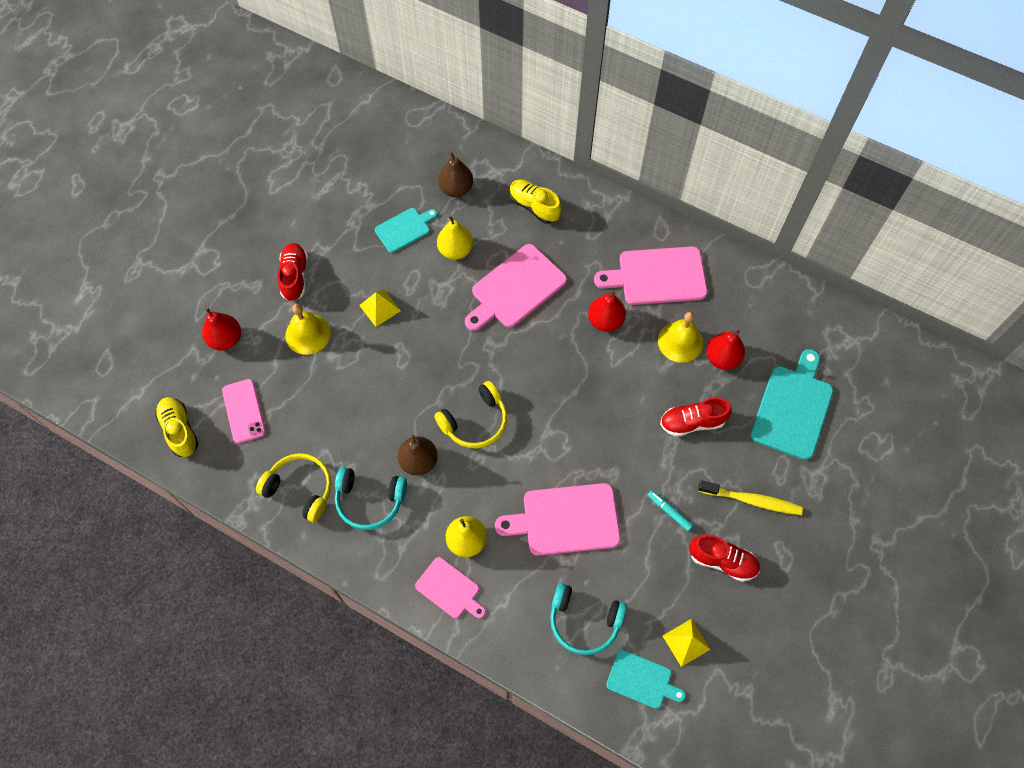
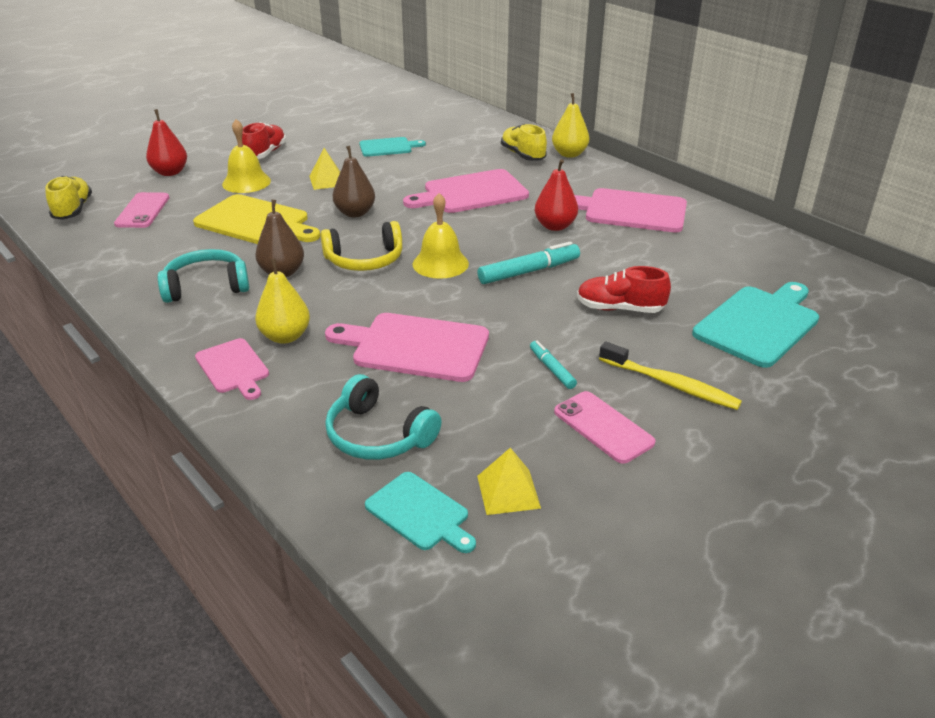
camera: 20 degrees right, 30 degrees down
(300, 489) = (145, 265): yellow headphones -> none
(354, 396) = (255, 222): none -> yellow cutting board
(370, 500) = (206, 286): turquoise headphones -> turquoise headphones turned 135 degrees clockwise
(455, 250) = (427, 164): yellow pear -> yellow pear (569, 154)
(456, 189) = (453, 136): brown pear -> brown pear (355, 213)
(609, 395) = (529, 271): none -> turquoise marker
(680, 342) = (634, 253): yellow bell -> yellow bell (440, 263)
(722, 358) = (680, 272): red pear -> none
(722, 561) = (603, 427): red shoe -> pink phone

